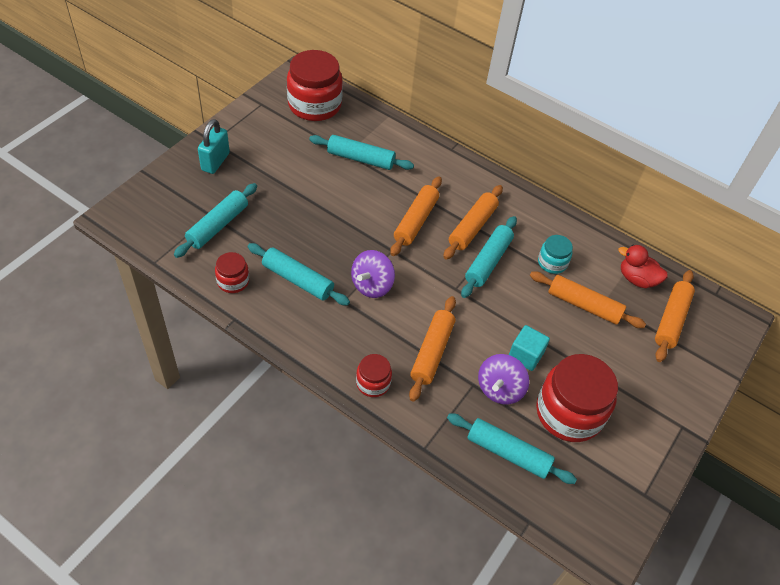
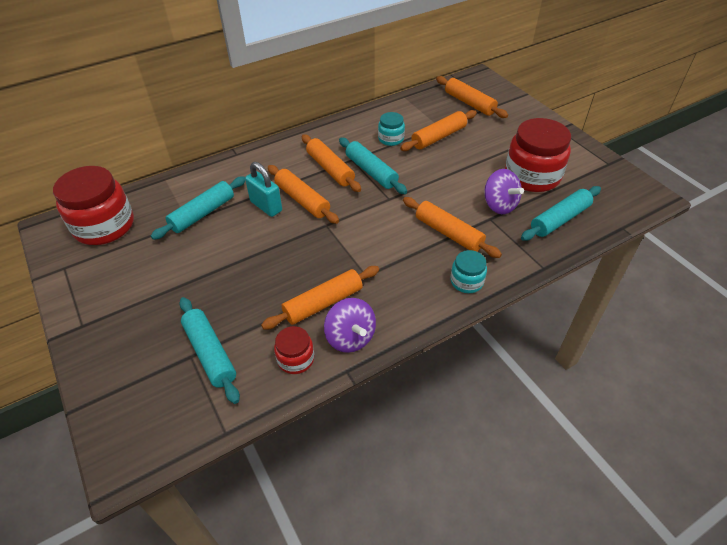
camera: 60 degrees left, 5 degrees down
(215, 162) = (115, 331): turquoise padlock -> turquoise padlock (266, 206)
(297, 280) = (323, 303): turquoise rolling pin -> orange rolling pin
(372, 285) = (358, 250): purple spinning top -> purple spinning top (350, 337)
(373, 383) = (466, 281): red jar -> turquoise jar
(525, 355) = (472, 181): turquoise cube -> none
(637, 279) = (427, 105): red duck -> none

